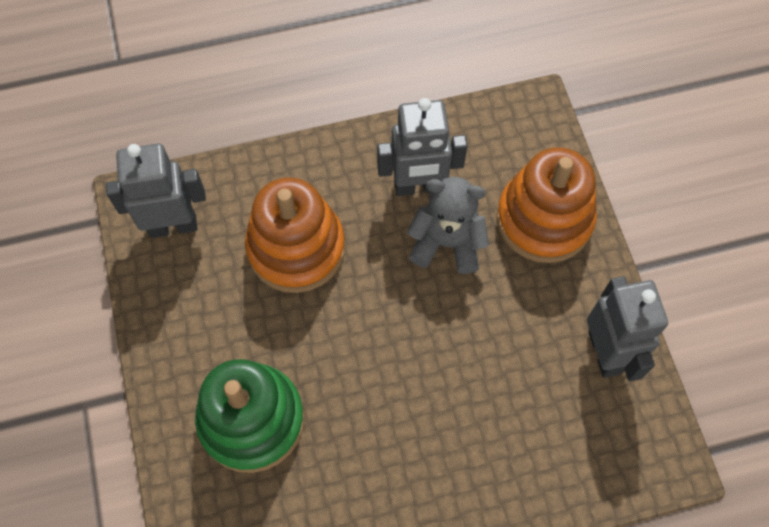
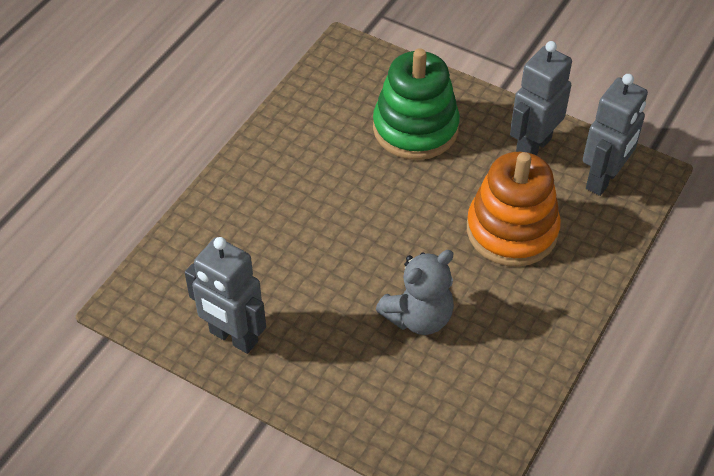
camera: 135 degrees right, 15 degrees down
(418, 187) = (484, 338): grey robot -> grey robot (532, 147)
(544, 219) = (368, 394): orange stacking toy -> none

